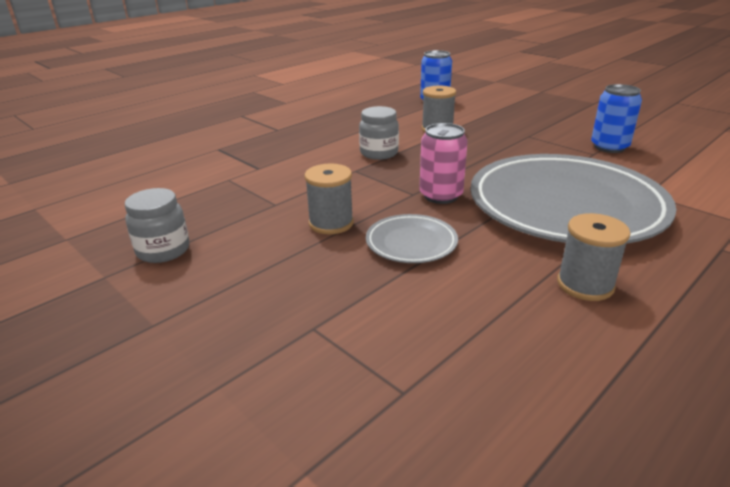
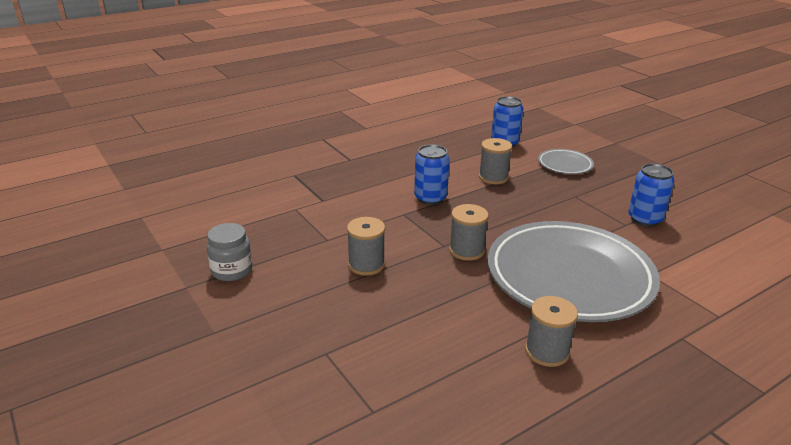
camera: 10 degrees right, 0 degrees up
(379, 153) = (430, 198): grey jar -> blue can
(411, 243) = (424, 293): grey plate -> grey plate (565, 165)
(441, 195) = (466, 250): pink can -> grey spool

